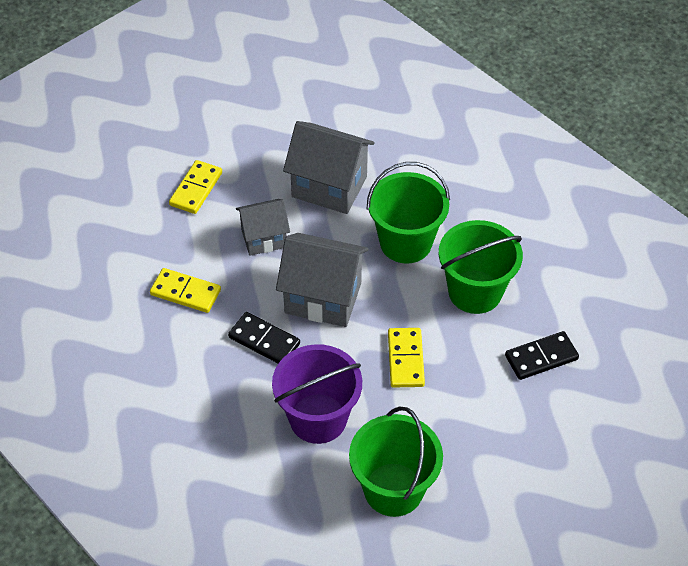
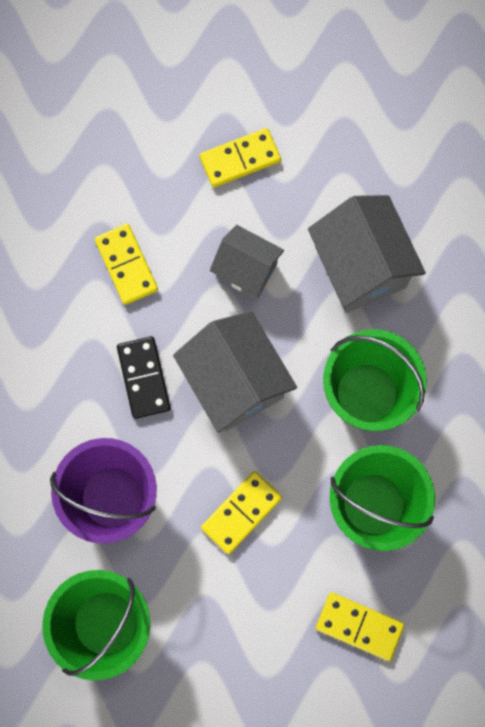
camera: 45 degrees right, 25 degrees up
(541, 357) = (359, 626): black domino -> yellow domino

